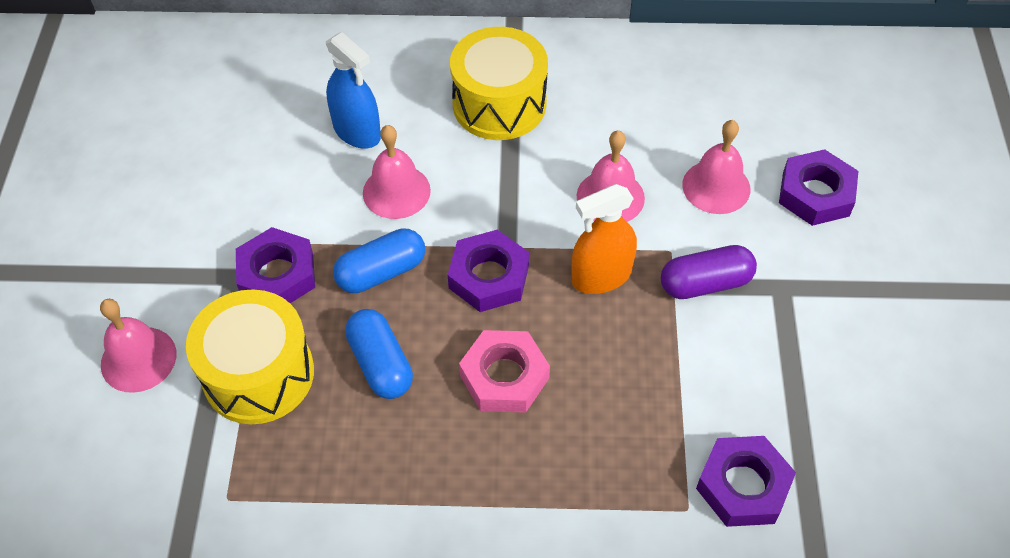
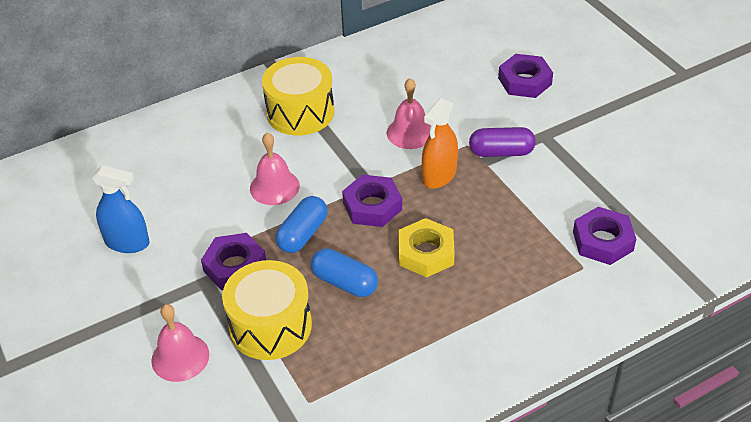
camera: 30 degrees left, 10 degrees down
(357, 131) = (219, 165): blue spray bottle -> blue spray bottle (127, 242)
(504, 376) = (426, 253): pink nut -> yellow nut
(705, 283) = (501, 152): purple capsule -> purple capsule turned 45 degrees clockwise
(716, 187) = (467, 101): pink bell -> none

